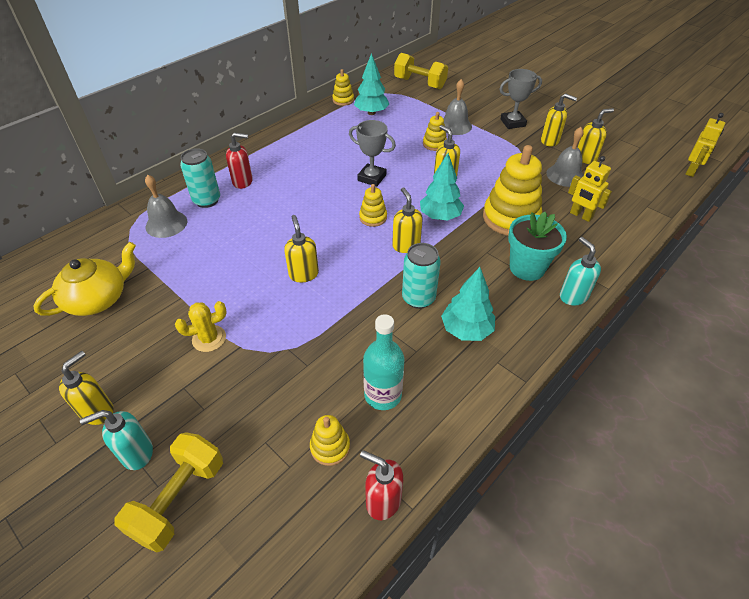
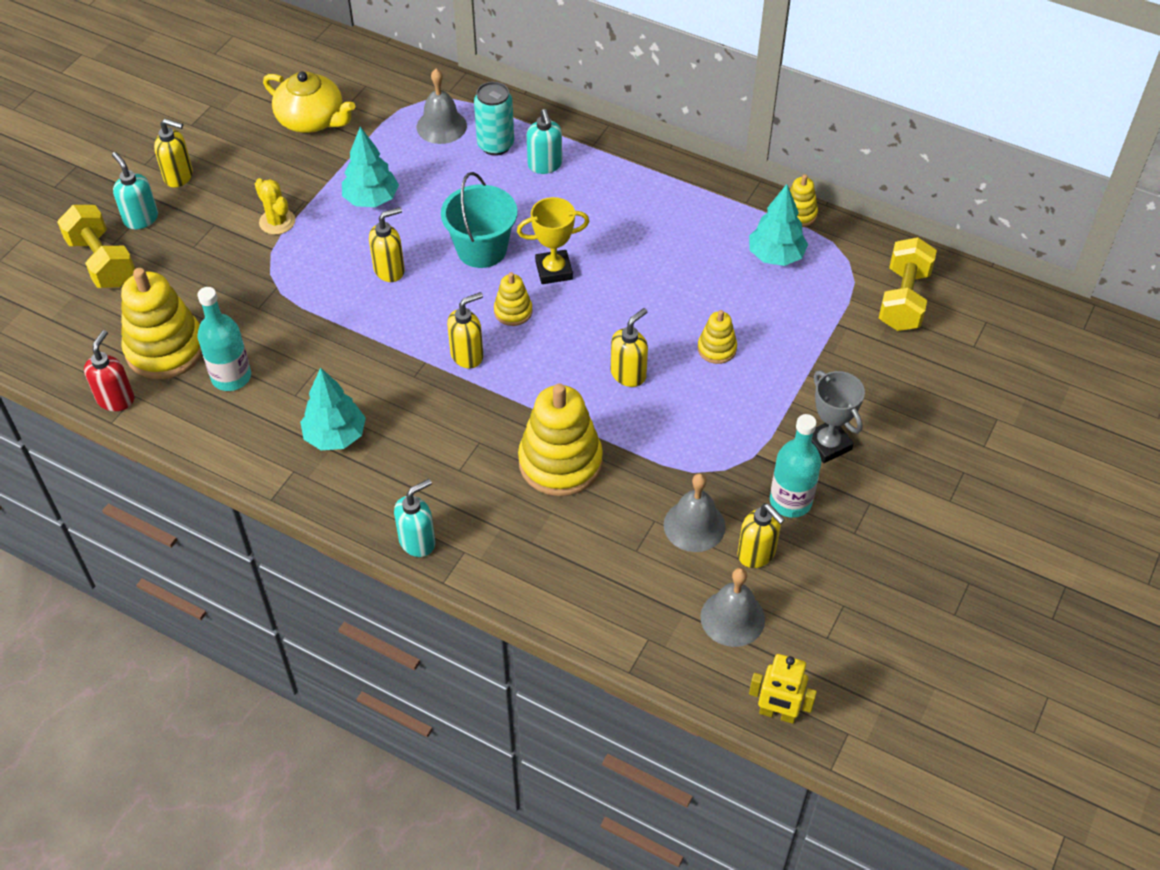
camera: 75 degrees right, 5 degrees up
(179, 499) = (102, 262): yellow dumbbell -> yellow dumbbell turned 45 degrees clockwise
(243, 182) = (545, 165): red soap dispenser -> turquoise soap dispenser
(307, 223) = (481, 249): none -> turquoise bucket
(330, 447) = (165, 349): yellow stacking toy -> yellow stacking toy, size x2.02
(343, 194) = (554, 270): none -> yellow trophy
(372, 178) = (601, 292): grey trophy -> none
(418, 298) = (376, 383): turquoise can -> none
(440, 216) = (538, 382): turquoise tree -> turquoise tree (371, 199)
(455, 126) = (783, 367): grey bell -> grey bell (732, 618)
(527, 268) = (459, 488): turquoise flower pot -> none
(550, 141) = (790, 501): yellow soap dispenser -> turquoise bottle
(580, 215) = (593, 548): yellow robot -> none

